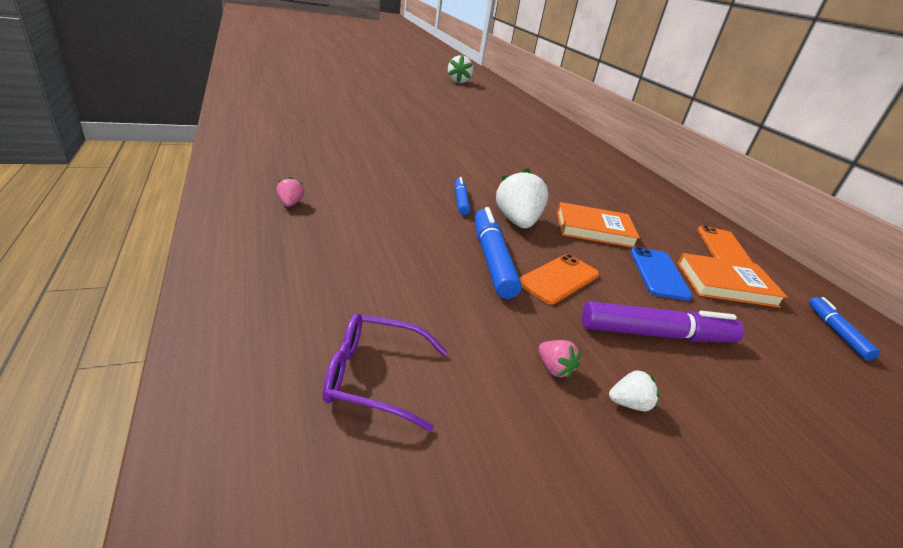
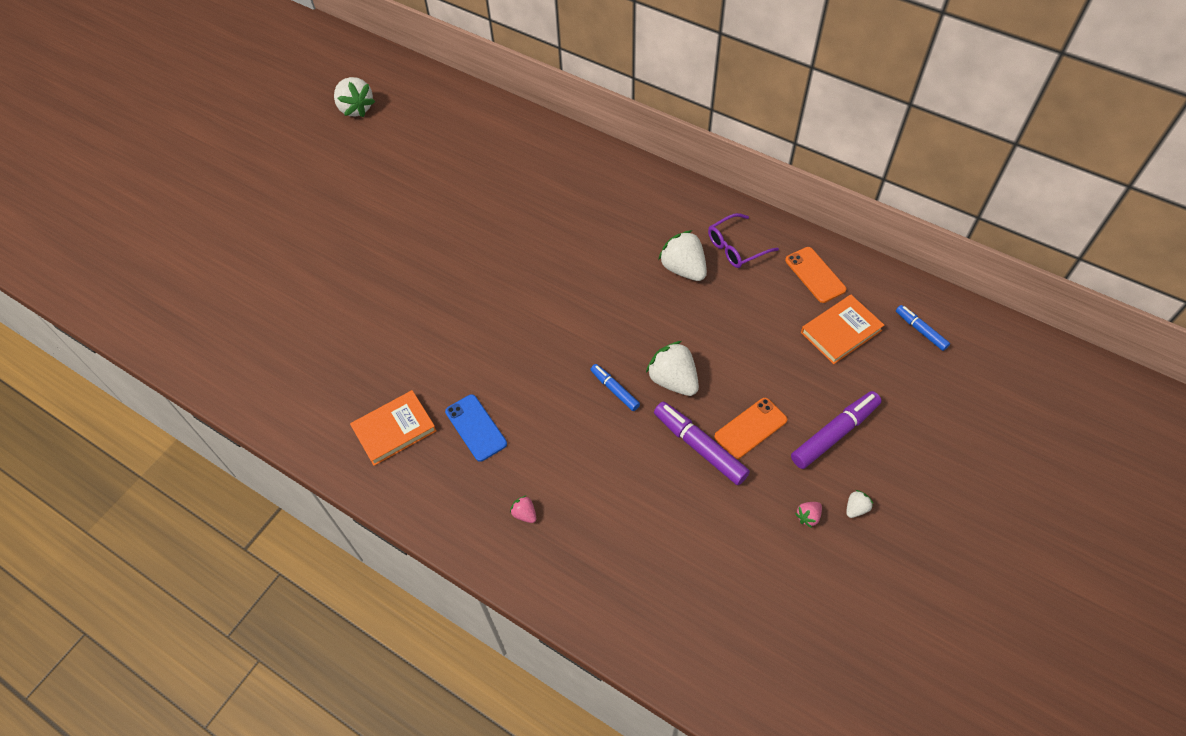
camera: 30 degrees left, 25 degrees up
(374, 377) = (740, 605): purple glasses -> purple glasses (736, 247)
(492, 259) = (699, 446): blue marker -> purple marker
(554, 369) = (808, 516): pink strawberry -> pink strawberry turned 120 degrees clockwise
(559, 279) = (750, 428): orange phone -> orange phone turned 45 degrees clockwise
(594, 229) = (724, 336): orange book -> orange book (394, 429)
(595, 192) = (683, 269): none -> white strawberry
(658, 273) = (798, 359): blue phone -> blue phone (476, 427)

